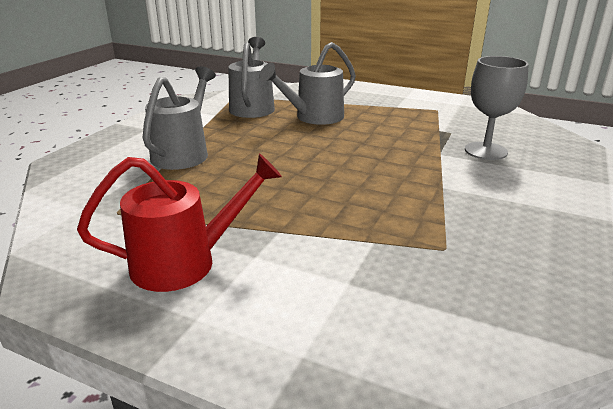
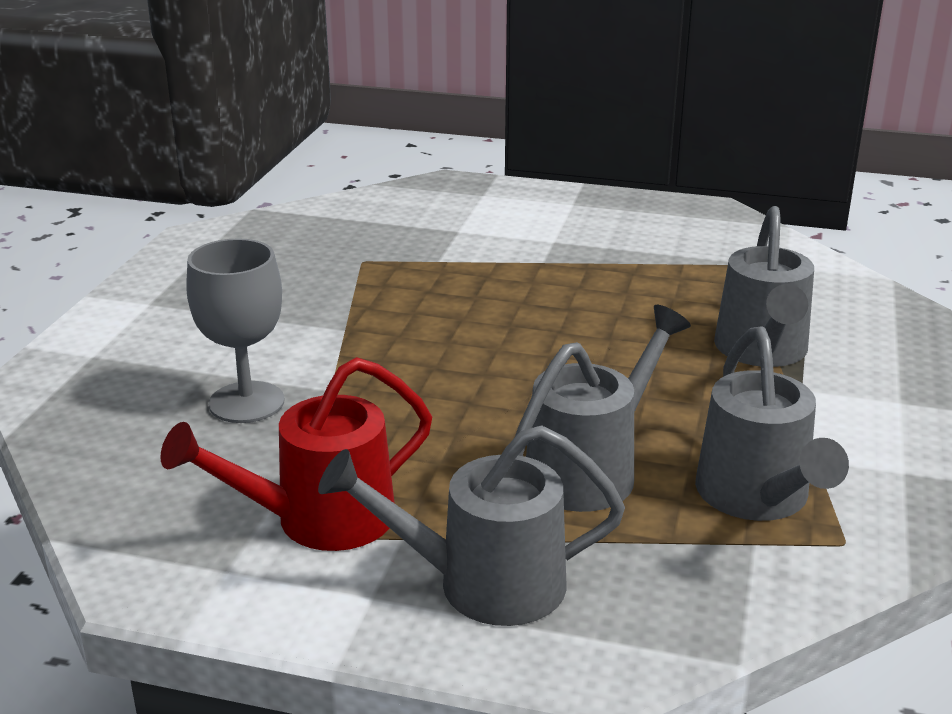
camera: 170 degrees right, 0 degrees up
(186, 262) = (614, 232): red watering can -> red watering can (318, 521)
(367, 96) = (481, 584): none -> grey watering can

